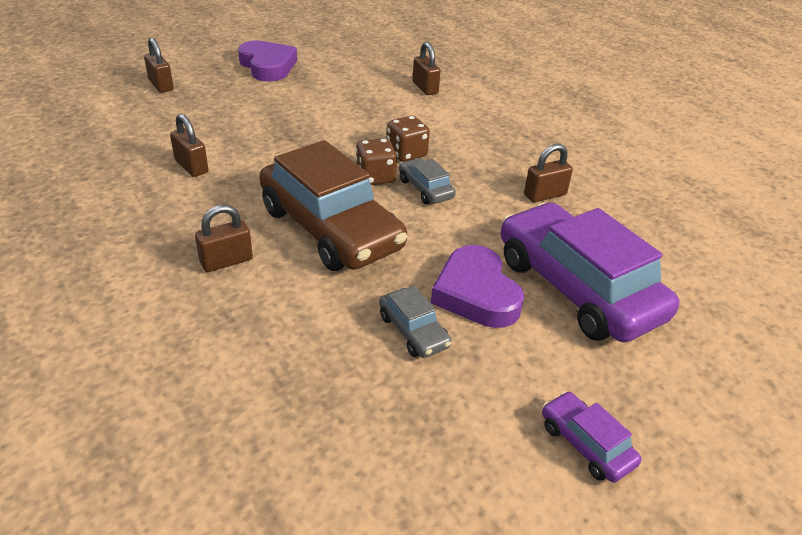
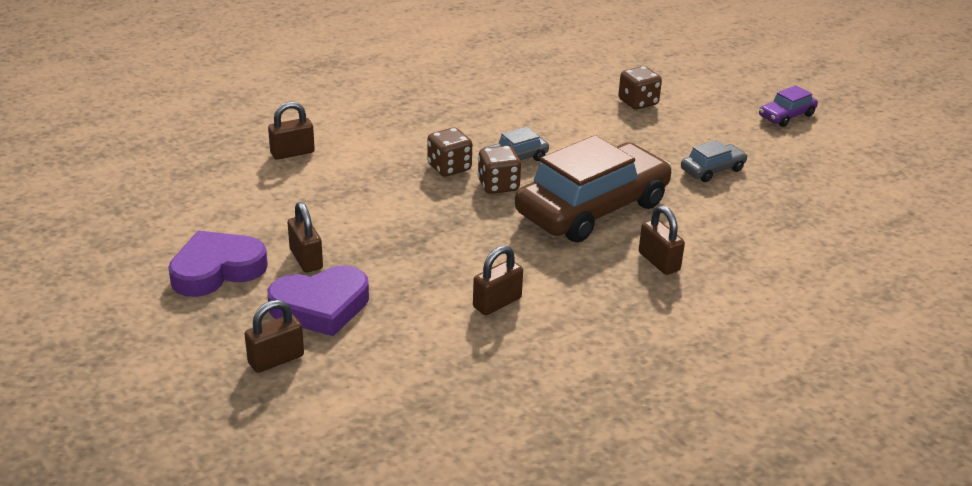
camera: 90 degrees left, 5 degrees down
(476, 293) = (659, 142): purple heart -> purple heart (321, 306)
(545, 195) = (512, 103): brown padlock -> brown padlock (306, 259)
(577, 288) = (638, 102): purple car -> brown dice

